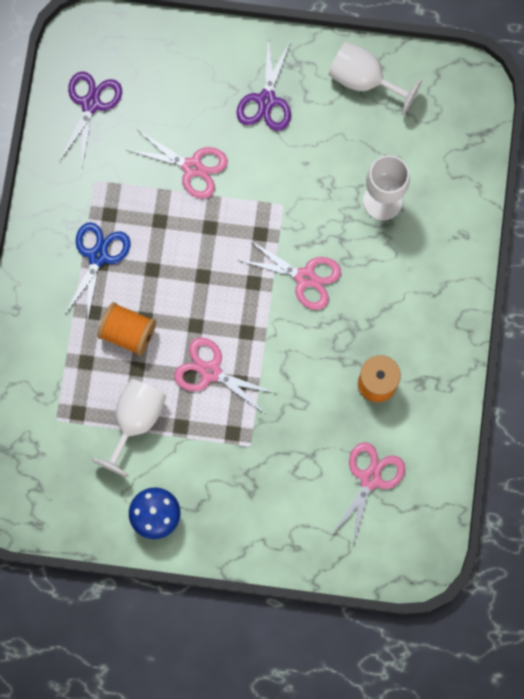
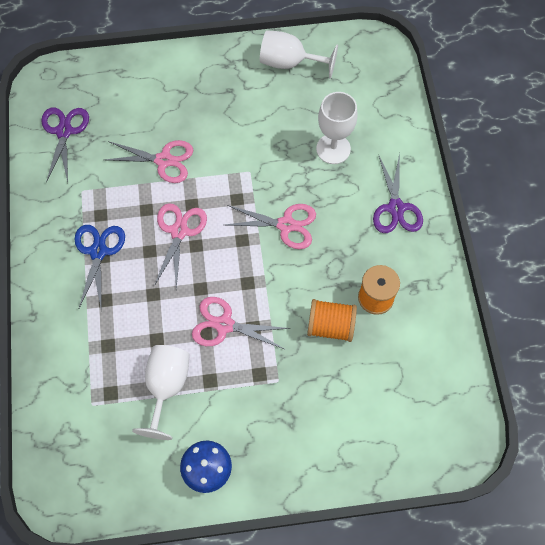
camera: 15 degrees left, 10 degrees down
(128, 333) = (141, 310): orange spool -> orange spool (330, 326)
(266, 100) = (213, 95): purple scissors -> purple scissors (395, 208)
(370, 479) = (396, 382): pink scissors -> pink scissors (179, 231)

